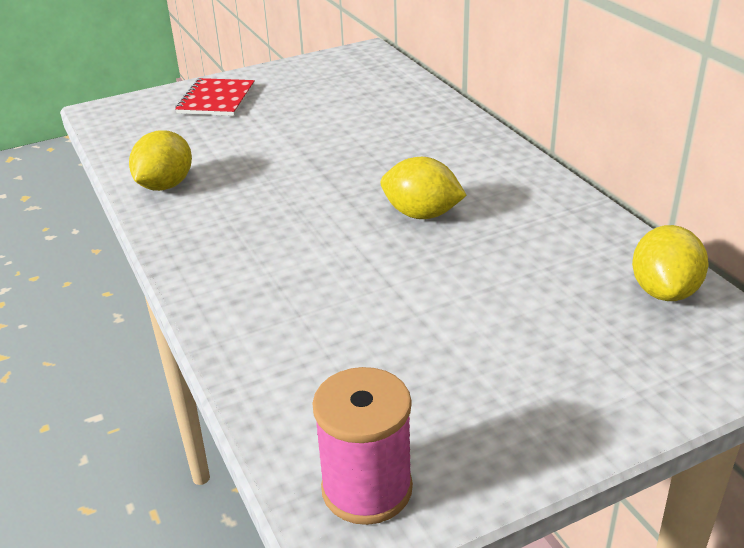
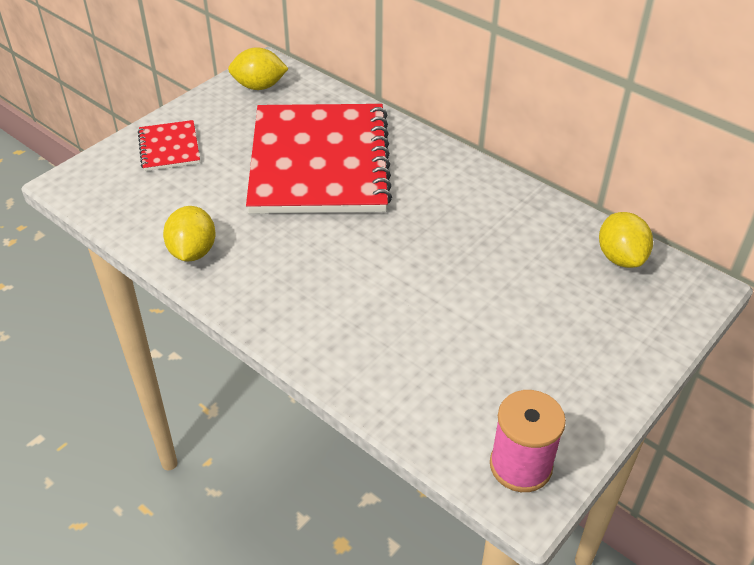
camera: 25 degrees left, 10 degrees up
(356, 135) = (319, 162): none -> red notebook
(421, 214) = (420, 231): yellow lemon -> yellow lemon (259, 86)

